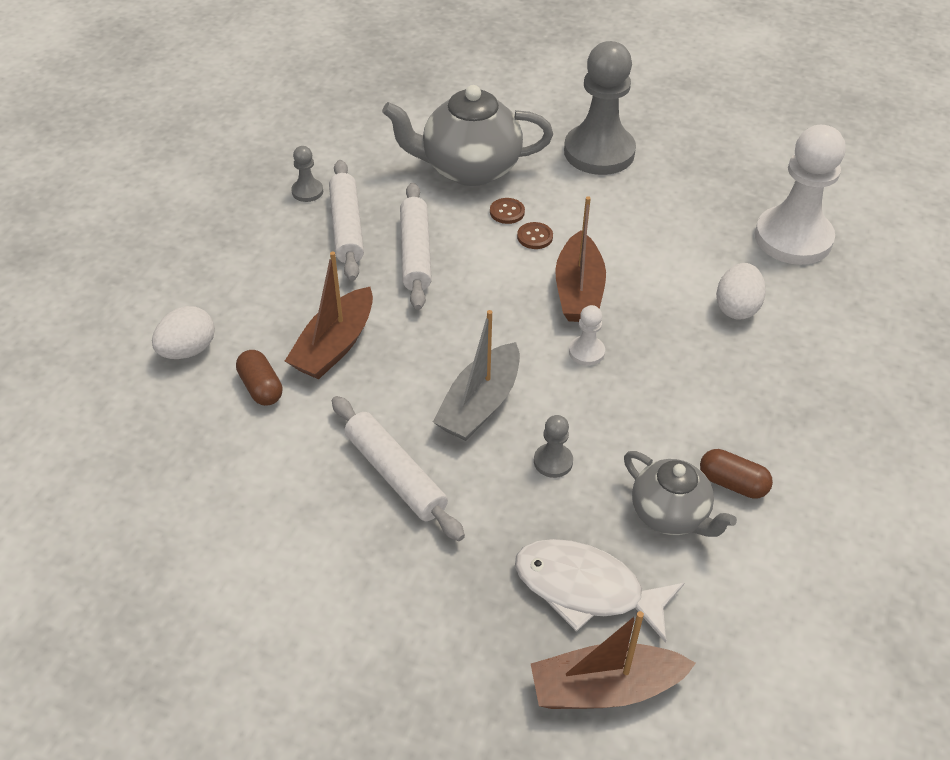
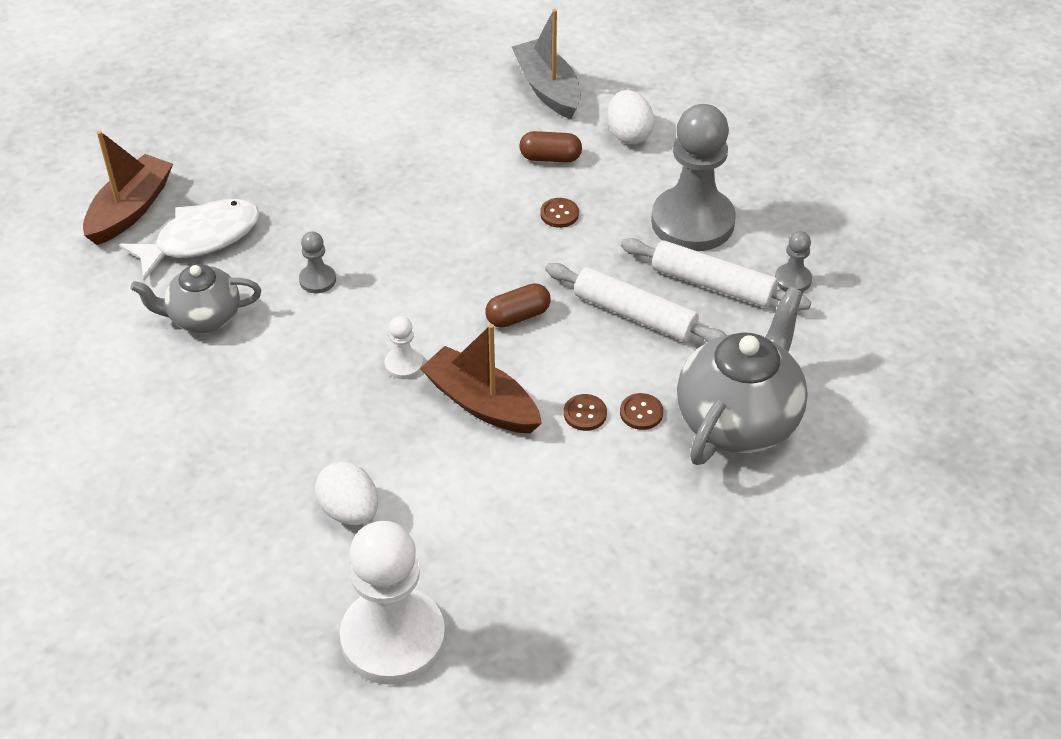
camera: 125 degrees right, 0 degrees up
(334, 346) = (559, 214): brown boat -> brown button
(395, 475) = (394, 191): white rolling pin -> none
(480, 404) = (414, 268): grey boat -> grey boat (548, 89)
(599, 152) = (683, 554): grey pawn -> grey pawn (692, 222)
(732, 483) = (187, 372): brown capsule -> brown capsule (518, 316)

